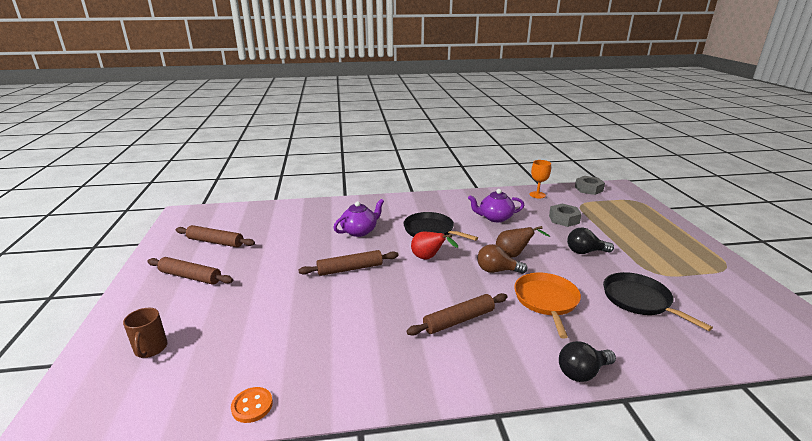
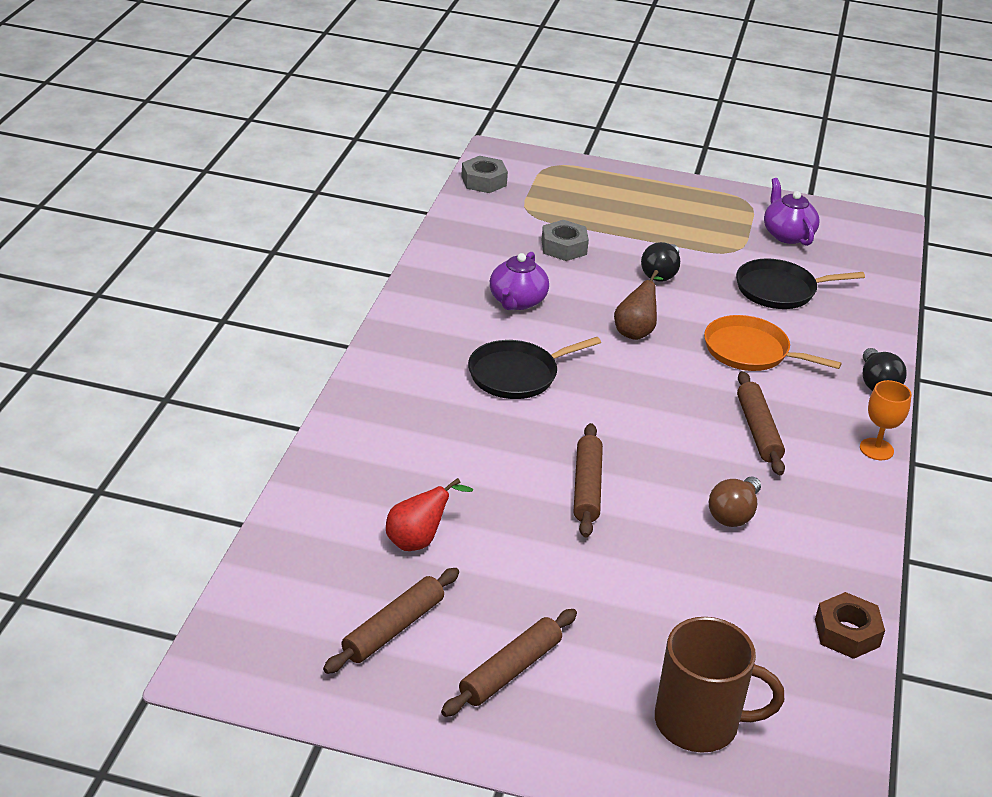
camera: 70 degrees left, 10 degrees up
(150, 349) = (699, 723): brown mug -> brown mug, size x1.77
(252, 406) = (847, 633): orange button -> brown nut
(359, 231) = (469, 447): purple teapot -> purple teapot (787, 234)
(429, 258) = (600, 405): red pear -> red pear (419, 540)
(497, 270) = (666, 359): brown light bulb -> brown light bulb (733, 514)
(537, 195) = (468, 232): orange goblet -> orange goblet (876, 449)

